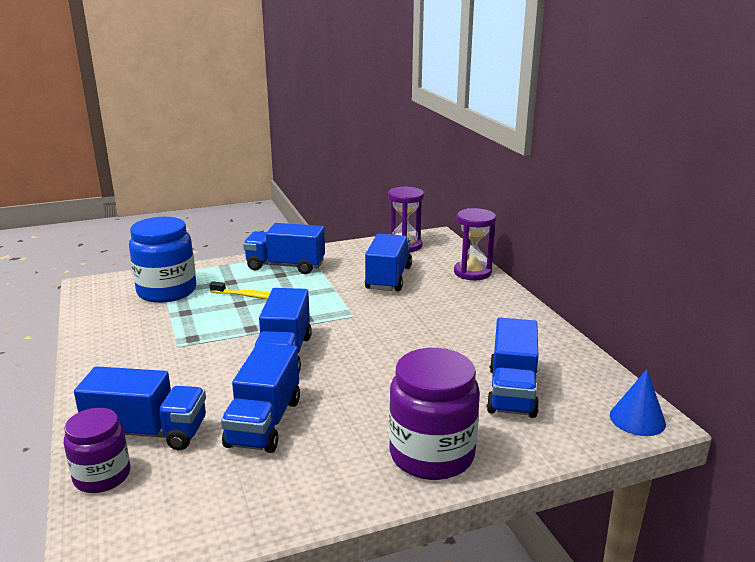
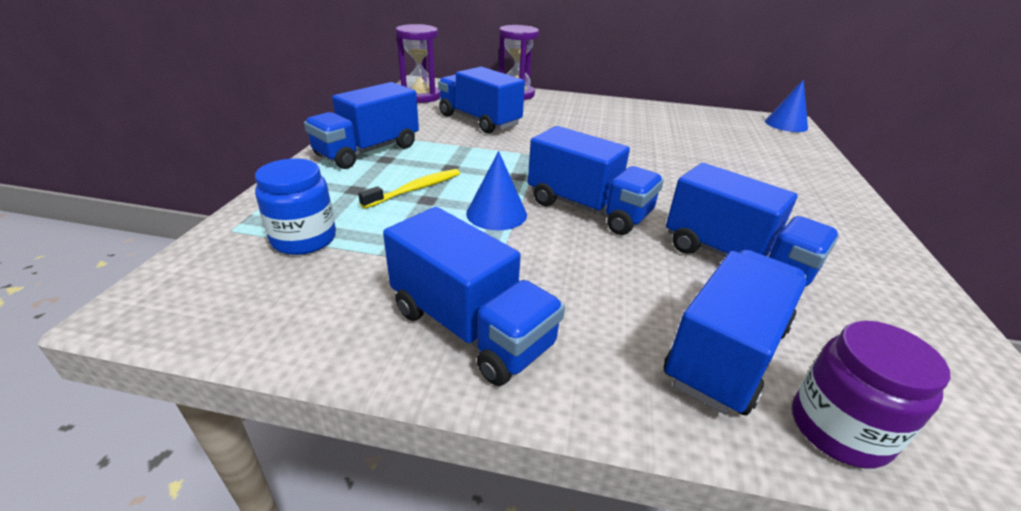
camera: 60 degrees left, 10 degrees up
(167, 291) = (304, 239): blue jar -> blue jar, size x0.62
(244, 328) = (496, 214): none -> blue cone
(432, 455) = (819, 197): purple jar -> none
(512, 391) = (730, 143): blue truck -> blue truck (470, 327)

